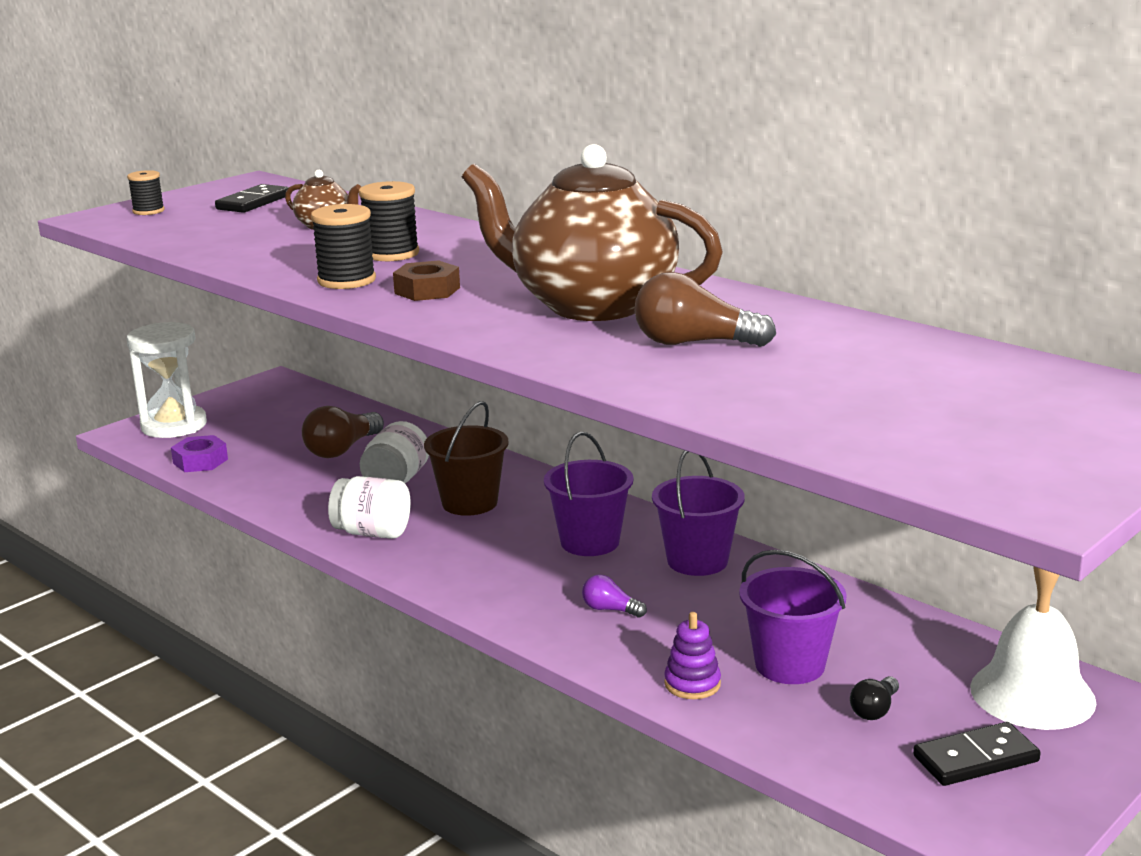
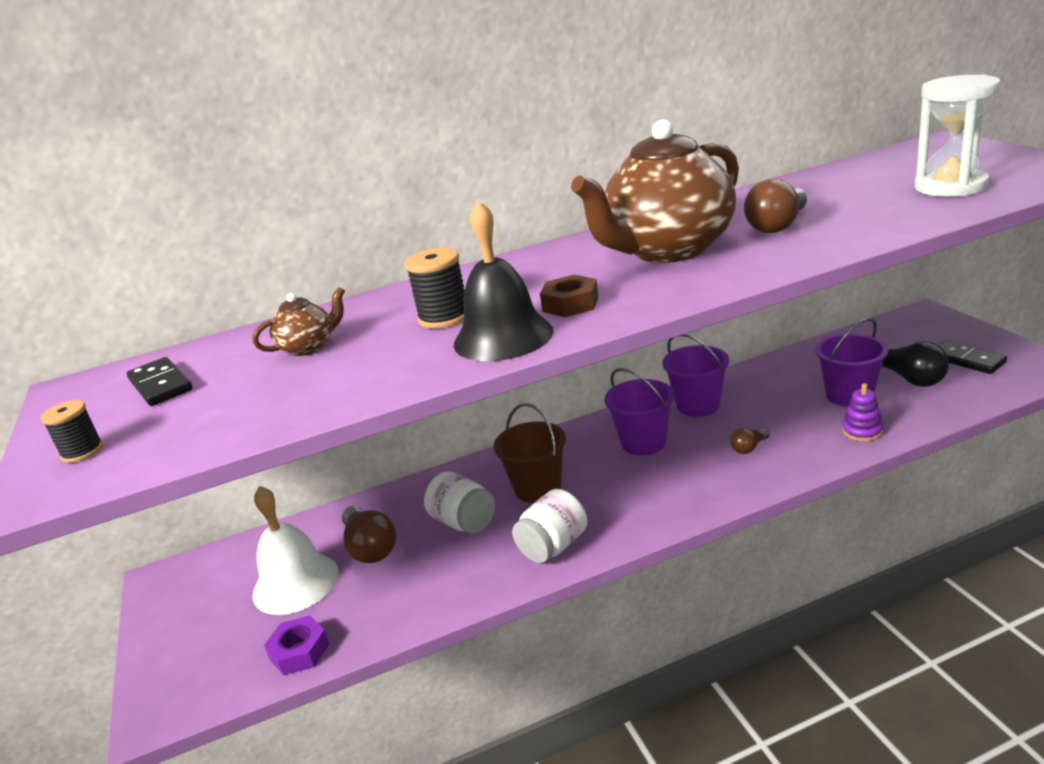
camera: 60 degrees left, 5 degrees up
(174, 425) = (184, 668): white hourglass -> white hourglass (950, 187)
(346, 280) = (503, 337): black spool -> black bell
(610, 609) = (749, 448): purple light bulb -> brown light bulb
(874, 710) = (909, 378): black light bulb -> black light bulb, size x1.85
(975, 759) = (966, 360): black domino -> black domino turned 45 degrees counterclockwise
(1032, 694) = (903, 334): white bell -> white bell (295, 583)

